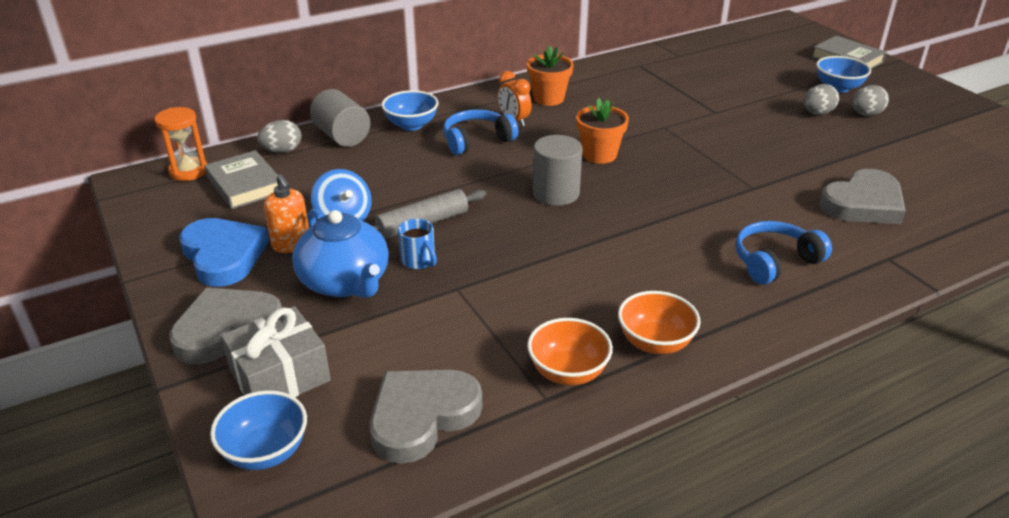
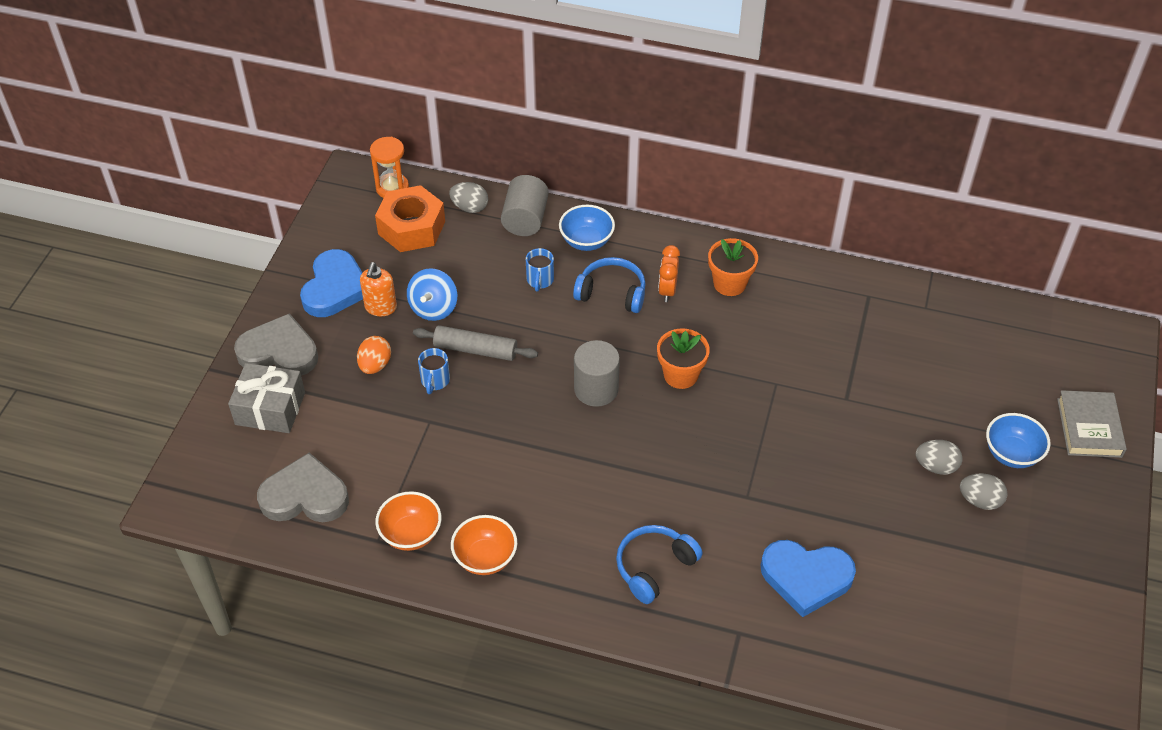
camera: 45 degrees right, 15 degrees up
(245, 185) = (411, 228): grey book -> orange nut
(265, 452) = (215, 453): blue bowl -> none
(345, 282) = (375, 365): blue teapot -> orange egg
(410, 161) = (540, 280): none -> blue mug
(774, 261) = (654, 567): blue headphones -> blue headphones turned 60 degrees counterclockwise
(863, 204) = (806, 578): grey heart -> blue heart

